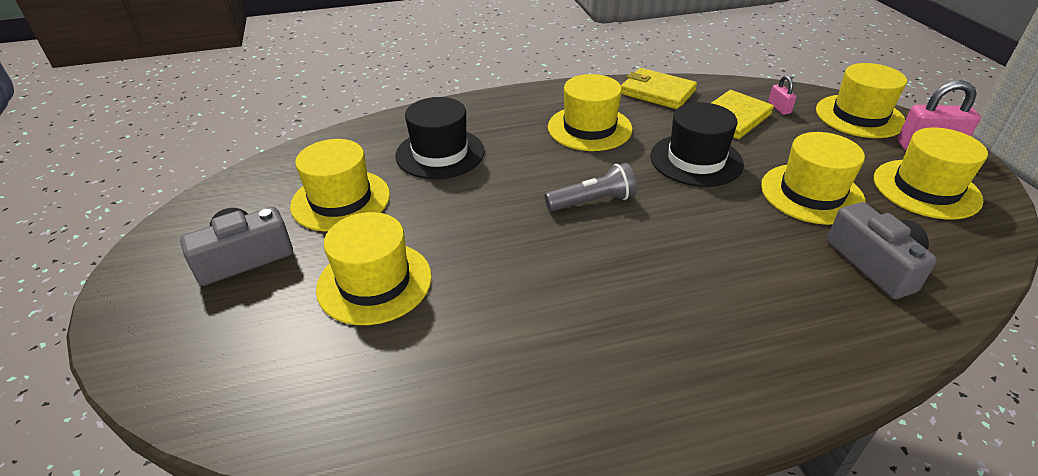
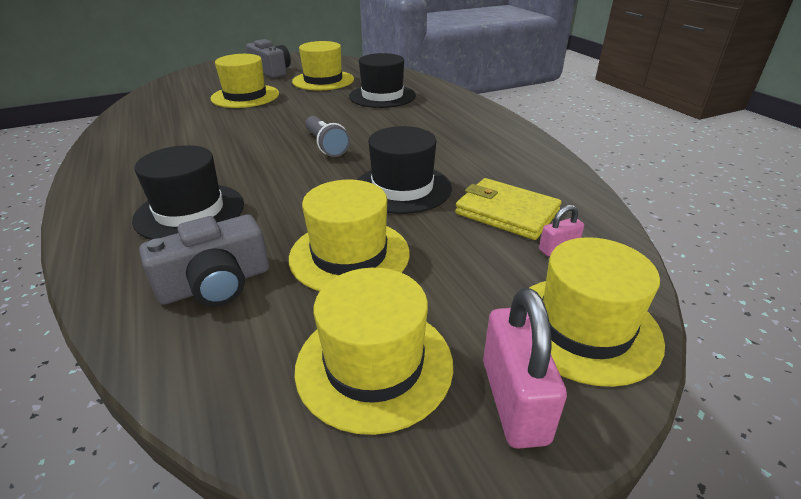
camera: 80 degrees right, 5 degrees down
(589, 128) = (443, 140): yellow hat -> none
(657, 92) = (540, 168): yellow wallet -> none
(759, 297) = (190, 212): none -> black hat

